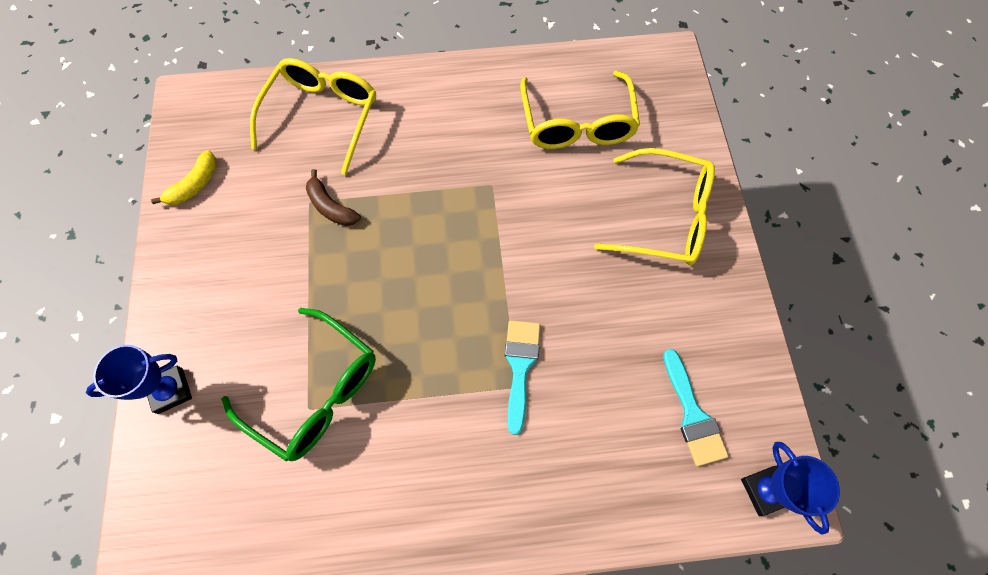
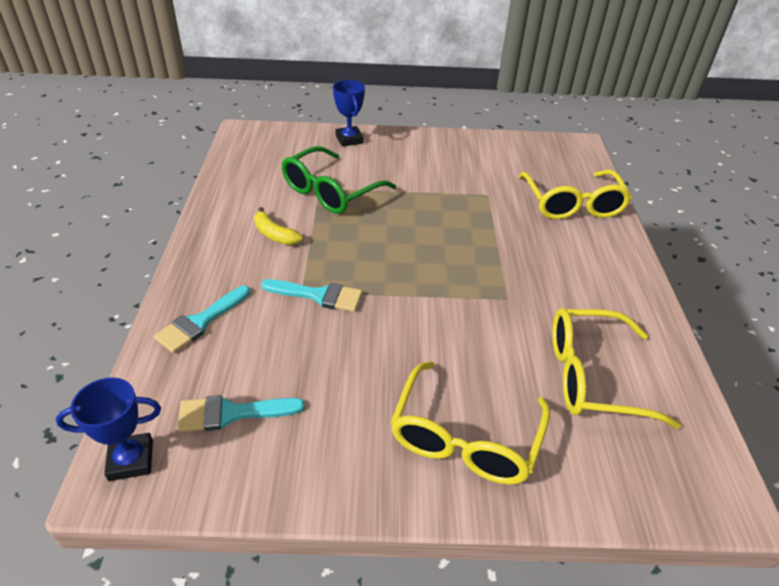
camera: 95 degrees right, 25 degrees down
(194, 185) = (502, 147): yellow banana -> yellow banana (274, 234)
(322, 117) = (572, 204): yellow glasses -> yellow glasses turned 60 degrees clockwise
(331, 206) = (483, 204): brown banana -> none
(586, 488) = (200, 322): none -> turquoise brush

